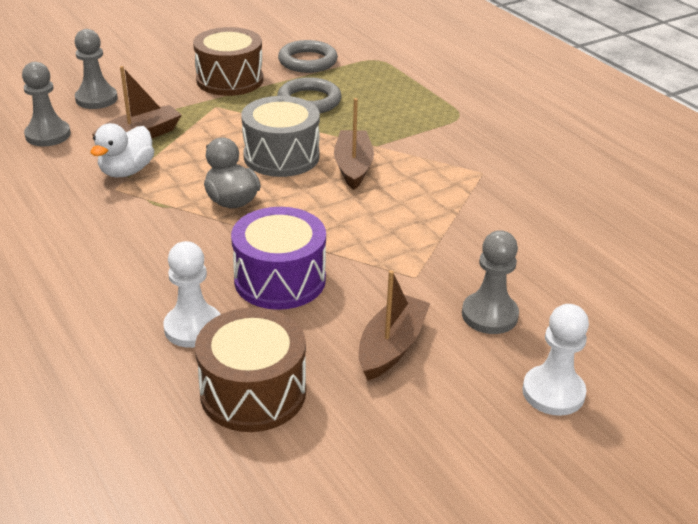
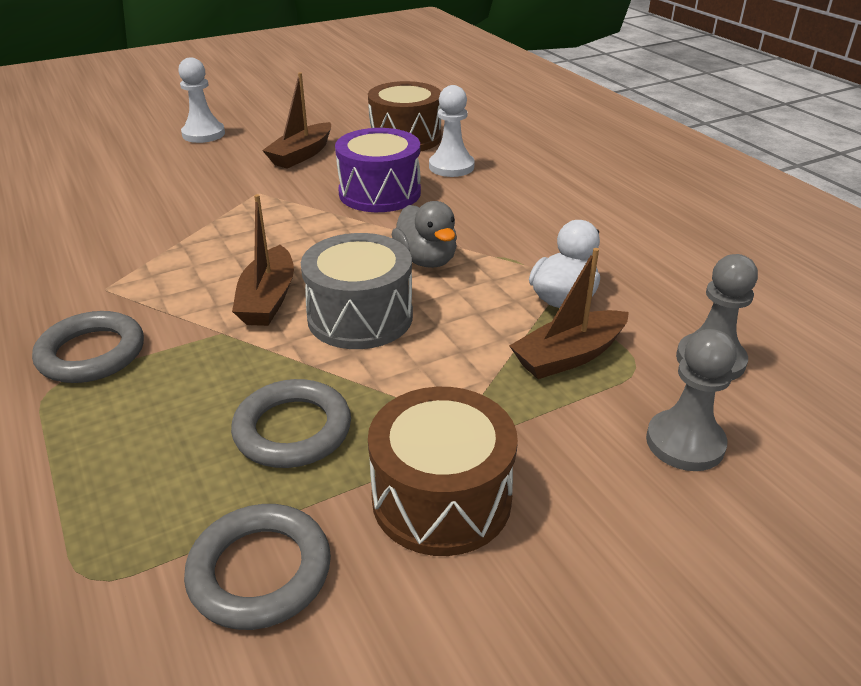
camera: 175 degrees left, 0 degrees up
(451, 132) = (91, 353): none -> grey ring
(489, 315) = (213, 169): grey pawn -> none

